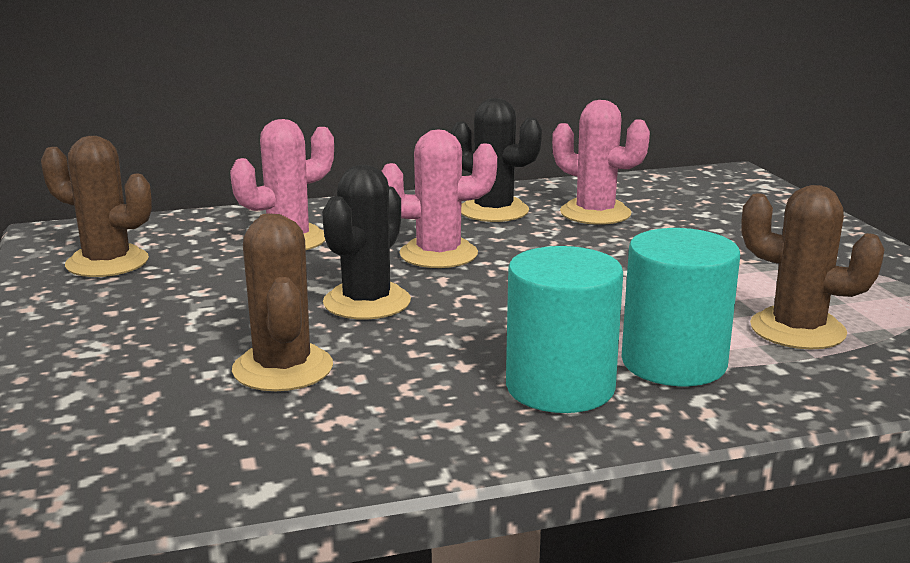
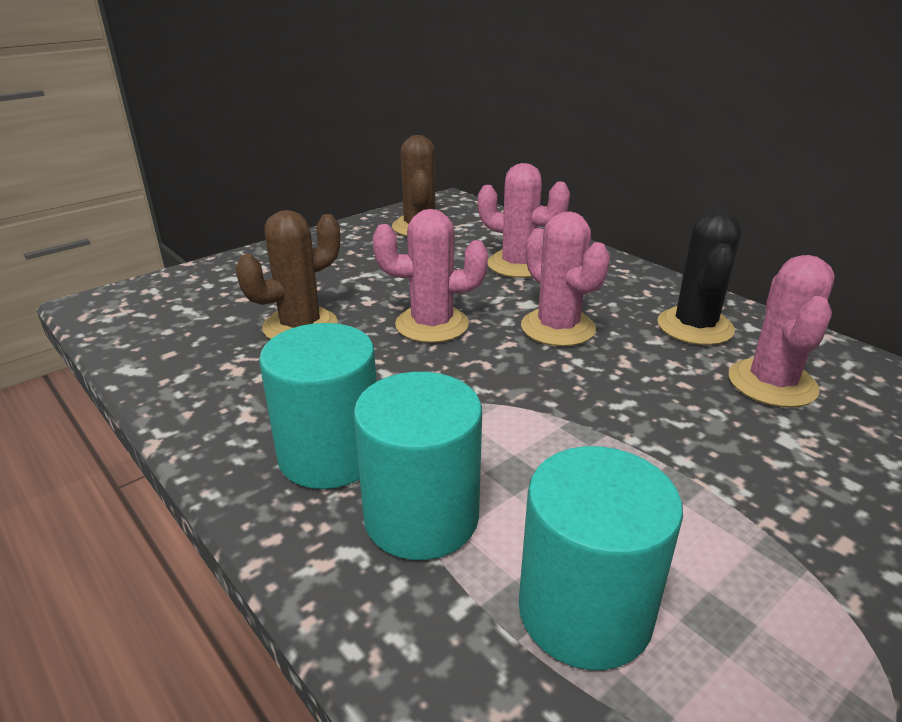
camera: 65 degrees right, 10 degrees up
(367, 302) = (432, 325): black cactus -> pink cactus
(797, 330) = (585, 611): brown cactus -> turquoise cylinder

